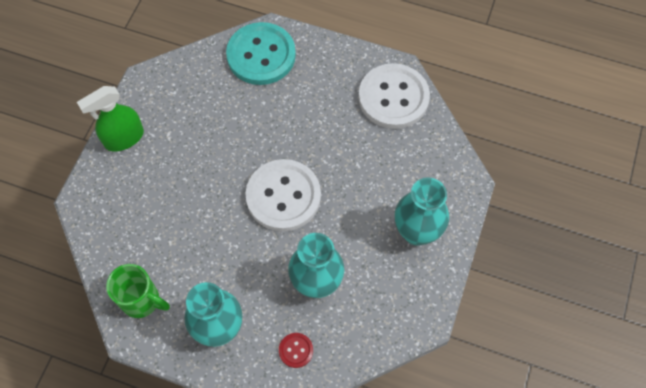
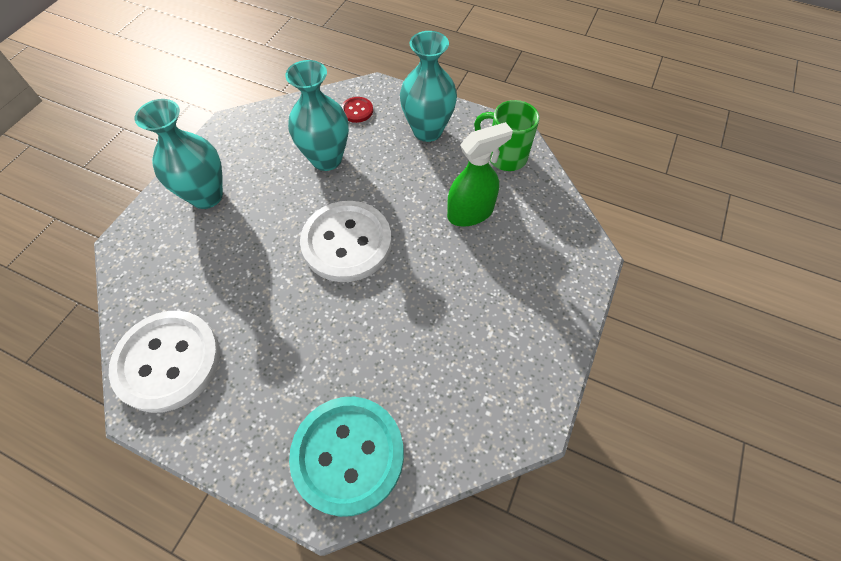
camera: 175 degrees left, 5 degrees down
(124, 138) = (550, 331): green spray bottle -> green spray bottle (470, 212)

